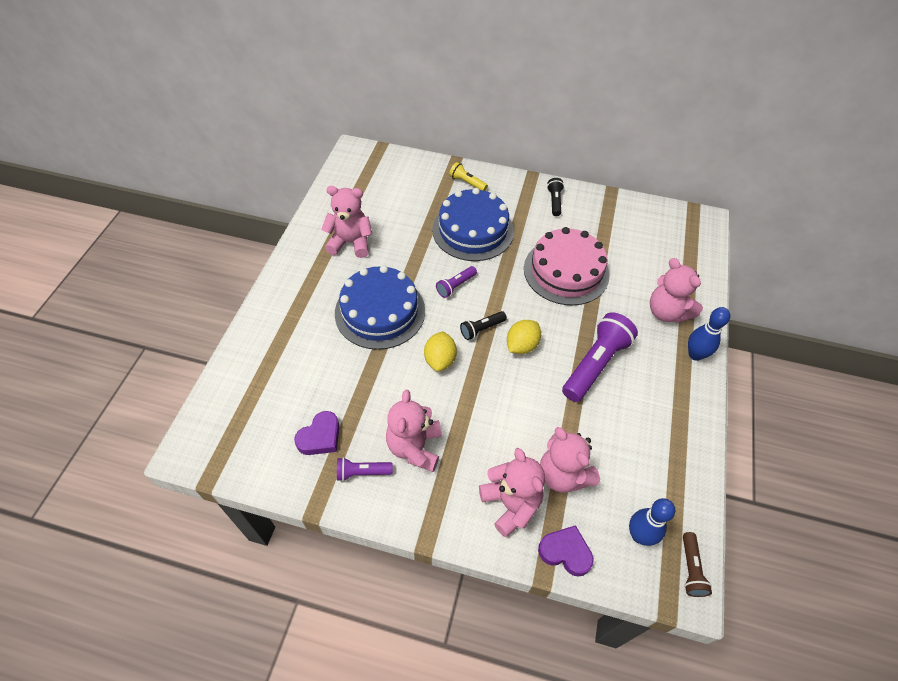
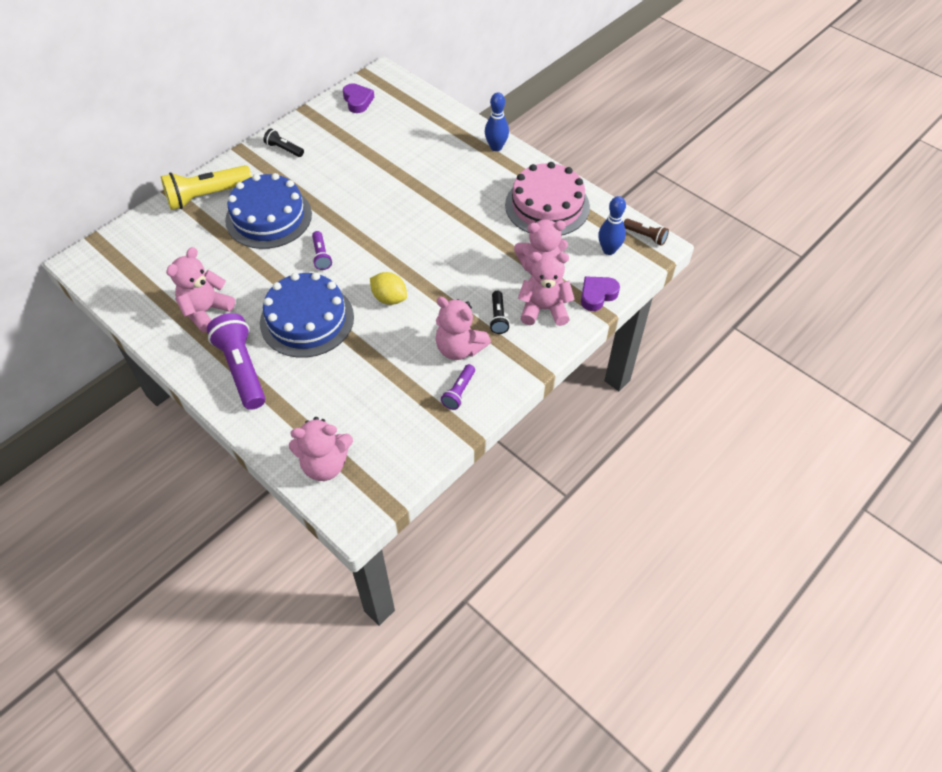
camera: 60 degrees left, 0 degrees up
(320, 437) = (406, 410): purple heart -> purple heart (357, 101)
(467, 182) = (207, 196): yellow flashlight -> yellow flashlight, size x1.97
(481, 329) = (379, 258): black flashlight -> black flashlight (498, 317)
(521, 345) = (415, 240): yellow lemon -> none
(566, 271) = (364, 179): pink cake -> pink cake (547, 206)
(595, 364) = (464, 205): purple flashlight -> purple flashlight (242, 369)
(667, 312) = (449, 142): pink teddy bear -> pink teddy bear (325, 464)

